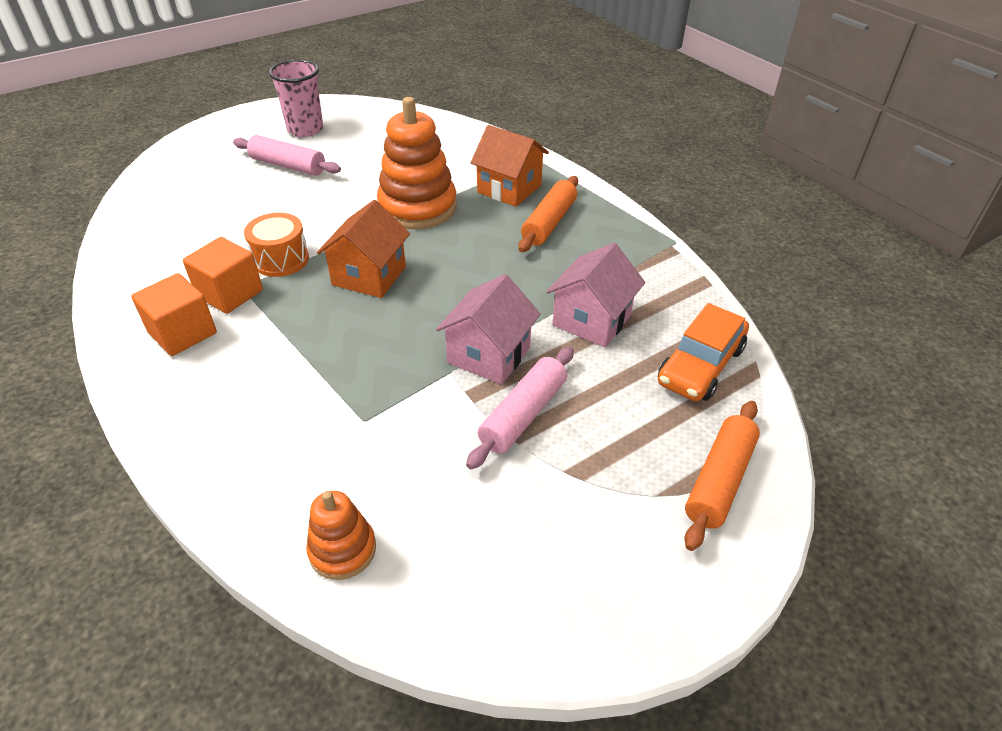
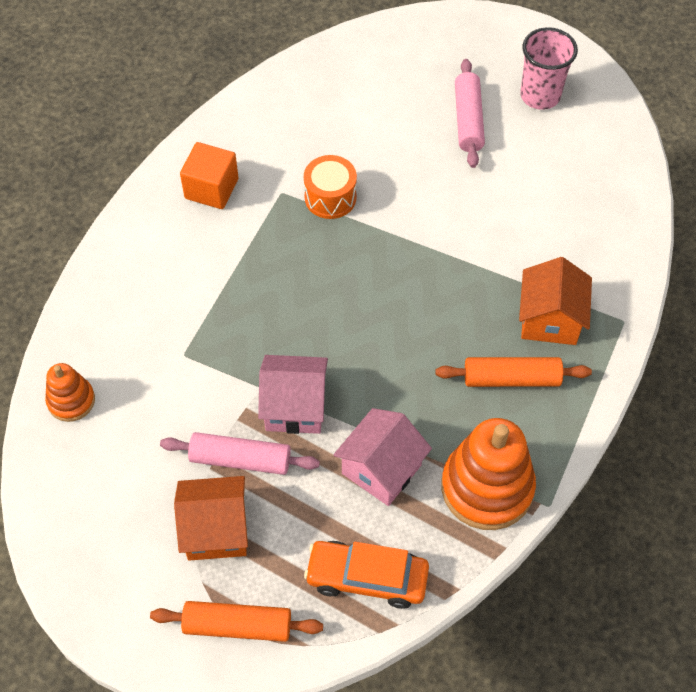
camera: 65 degrees right, 15 degrees up
(230, 293) = (270, 189): orange cube -> none
(369, 276) = (345, 272): orange house -> orange house (216, 530)
(417, 207) = (467, 257): orange stacking toy -> orange stacking toy (487, 487)
(591, 320) = (381, 469): pink house -> pink house turned 60 degrees counterclockwise

